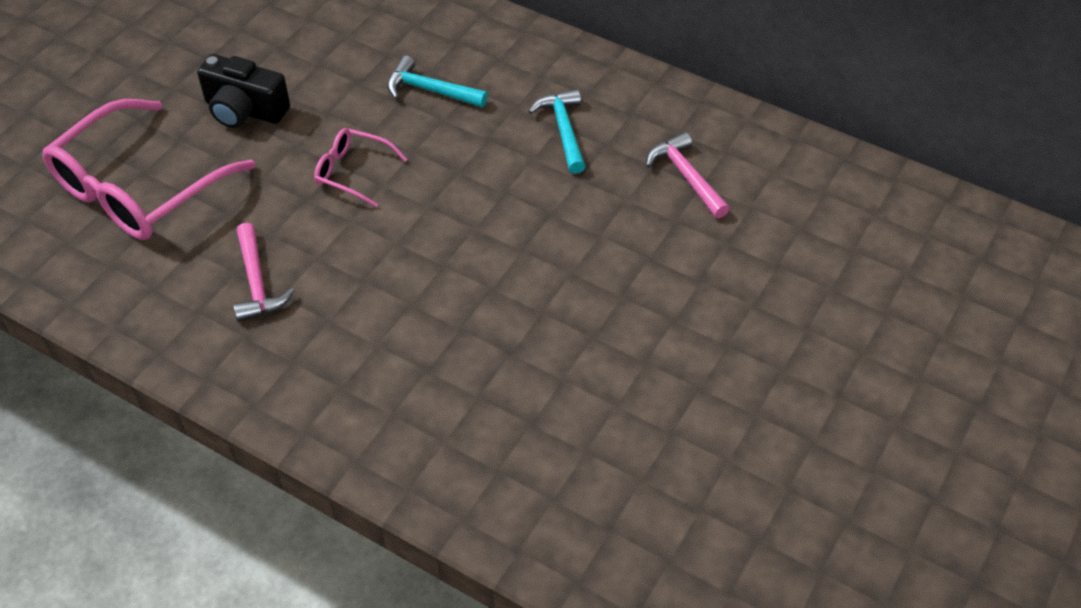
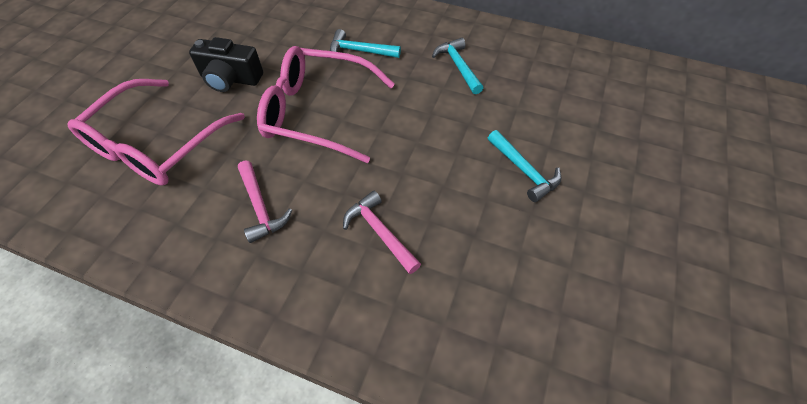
camera: 10 degrees left, 5 degrees up
(353, 172) = (318, 112): pink glasses -> pink glasses, size x2.08
(603, 283) = (524, 170): none -> turquoise hammer
(686, 177) = (551, 87): pink hammer -> pink hammer (380, 232)

